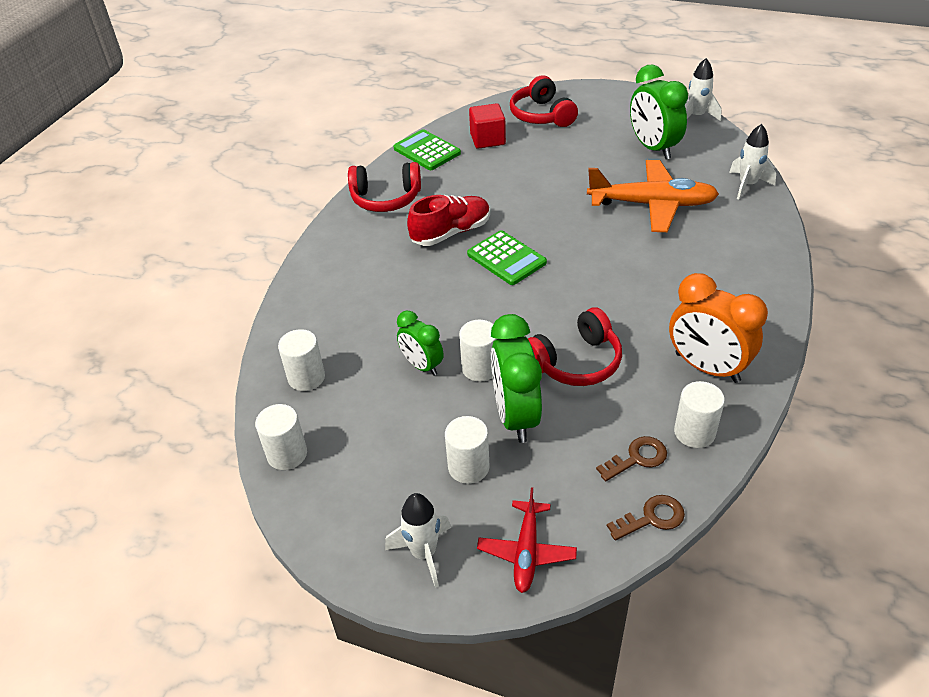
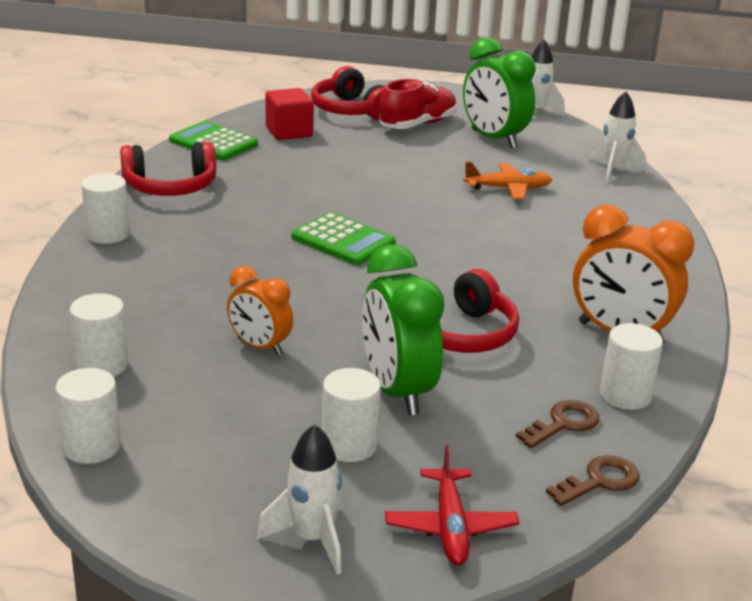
camera: 15 degrees left, 15 degrees down
(422, 366) = (260, 347): green clock -> orange clock
(451, 232) = (265, 218): red shoe -> red shoe (418, 125)
(480, 368) = (338, 346): white cylinder -> white cylinder (107, 234)
(652, 205) = (508, 188): orange plane -> orange plane, size x0.57

